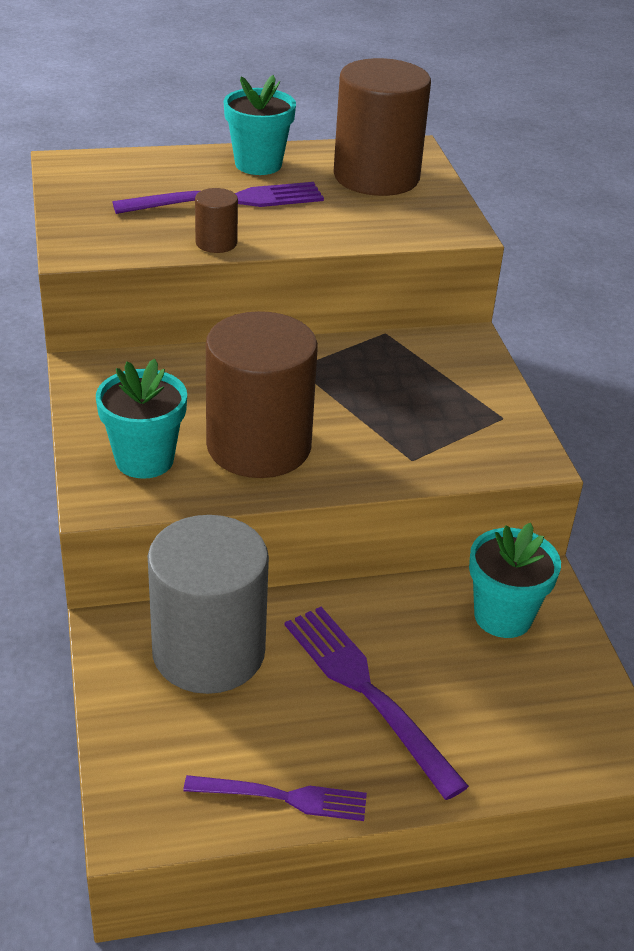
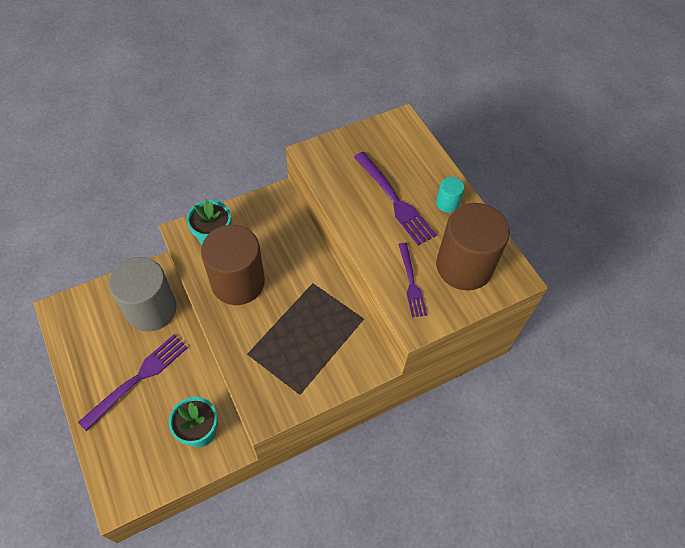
camera: 75 degrees right, 20 degrees up
(216, 243) = (344, 207): brown cylinder -> none
(258, 164) = (447, 203): turquoise flower pot -> turquoise cylinder
(284, 797) = (75, 358): purple fork -> purple fork (411, 283)

